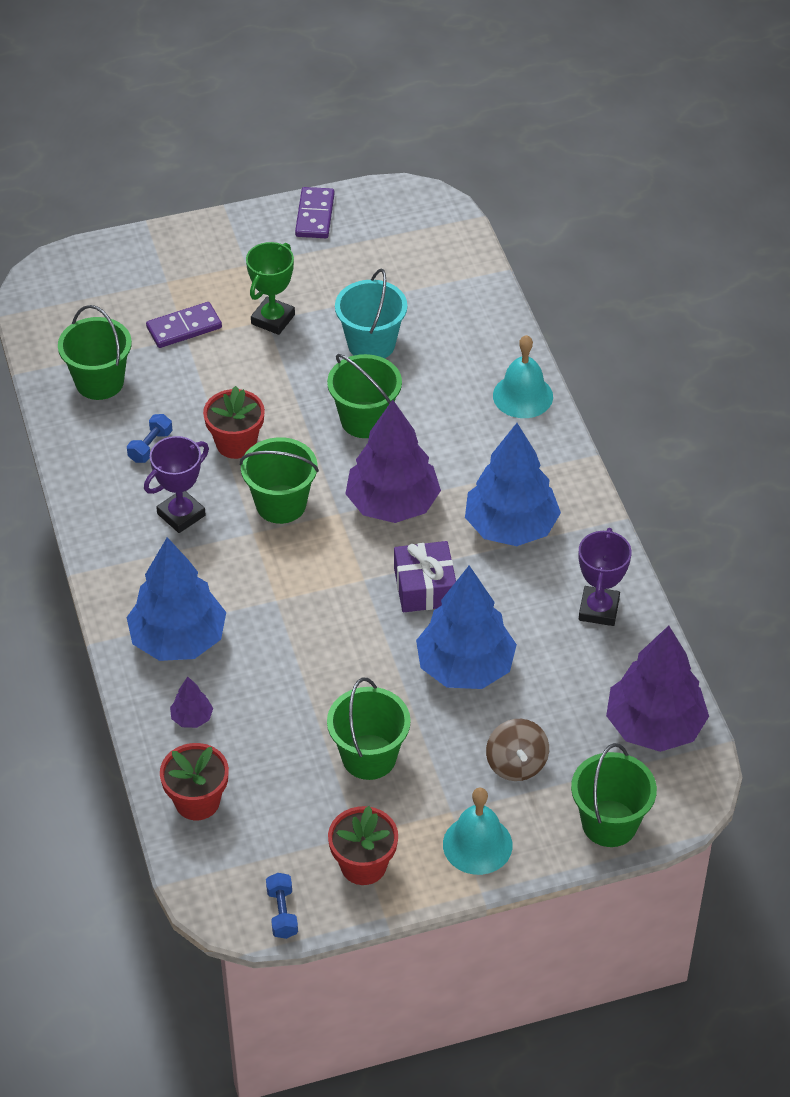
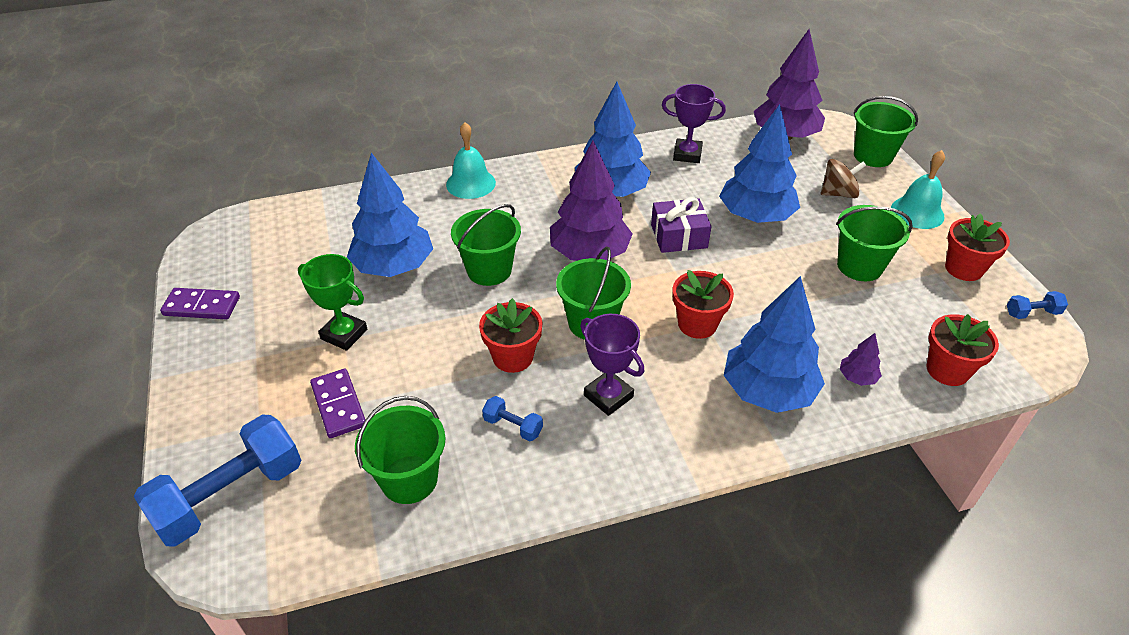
camera: 90 degrees left, 5 degrees down
(95, 278) = (230, 496): none -> blue dumbbell
(276, 591) = (697, 324): none -> red flower pot
(371, 344) = (394, 267): turquoise bucket -> blue tree

